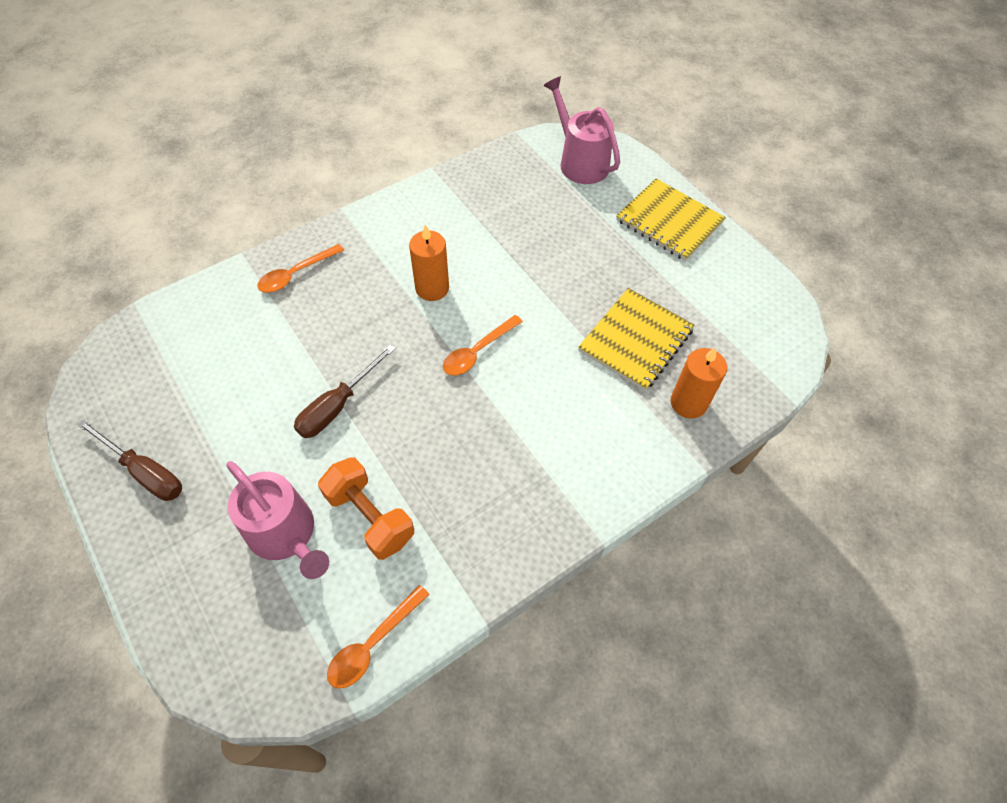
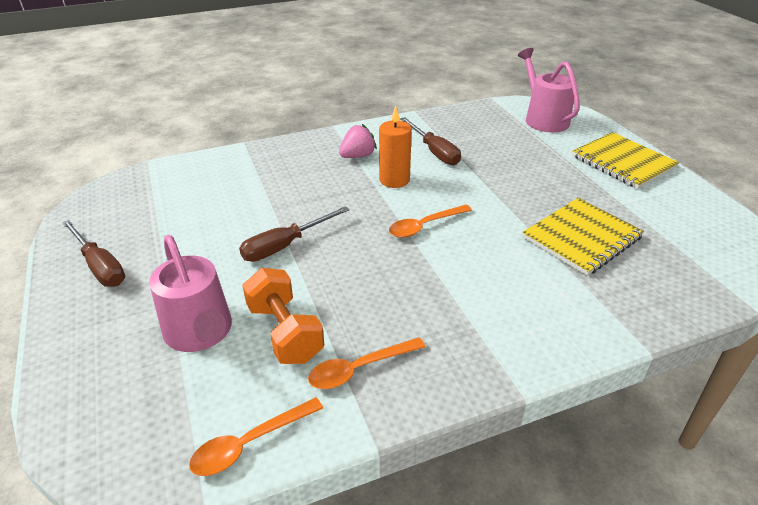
camera: 15 degrees right, 20 degrees down
(296, 274) = (282, 158): orange spoon -> orange spoon (359, 368)
(382, 256) = (357, 156): none -> pink strawberry
(467, 236) = (434, 152): none -> brown screwdriver
(688, 403) = (634, 292): orange candle -> none

